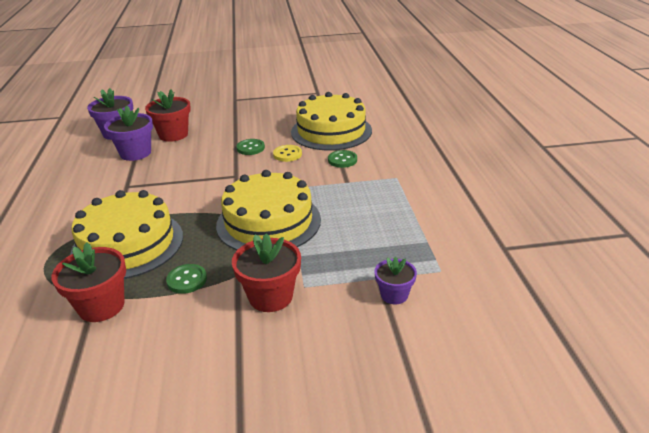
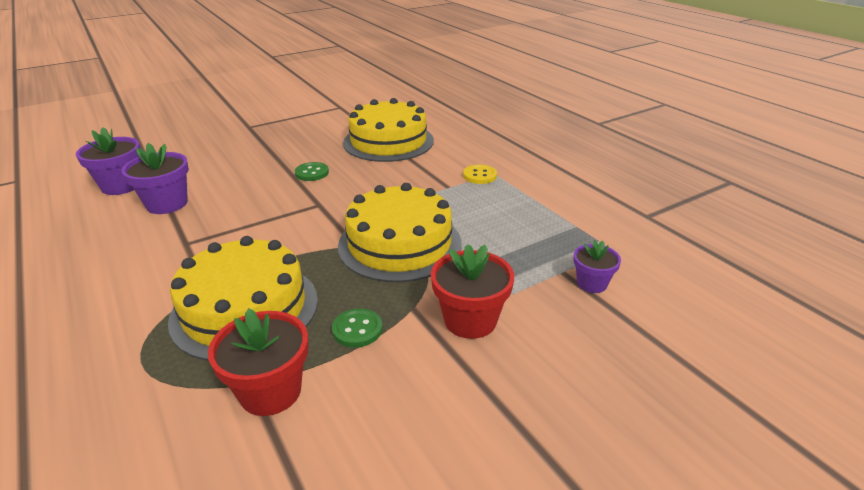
camera: 25 degrees left, 0 degrees up
(173, 135) = (202, 175): red flower pot -> none
(287, 154) = (360, 172): yellow button -> yellow button (479, 175)
(342, 160) = (425, 167): green button -> none

